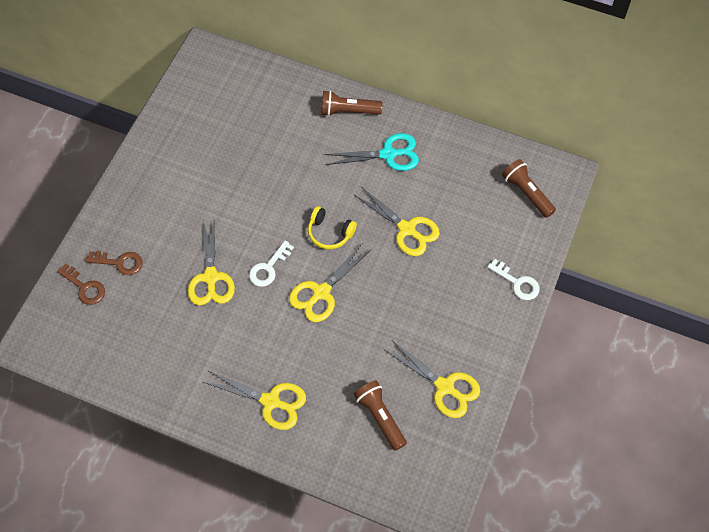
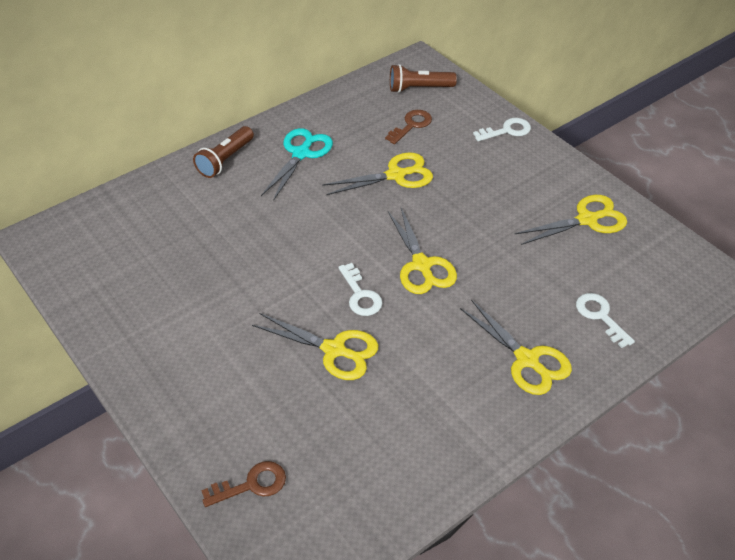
camera: 60 degrees left, 15 degrees down
(119, 262) = (245, 432): brown key -> brown key (411, 125)
(271, 401) = (527, 360): yellow scissors -> yellow scissors turned 90 degrees clockwise
(330, 233) = (356, 230): yellow headphones -> none
(342, 435) = (600, 316): none -> white key
(380, 417) = (595, 279): brown flashlight -> none

